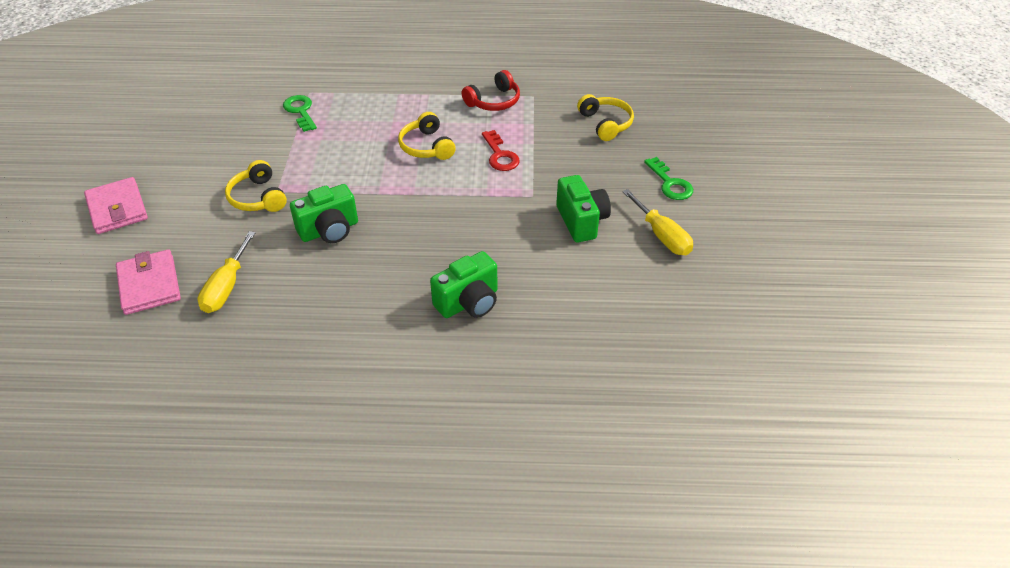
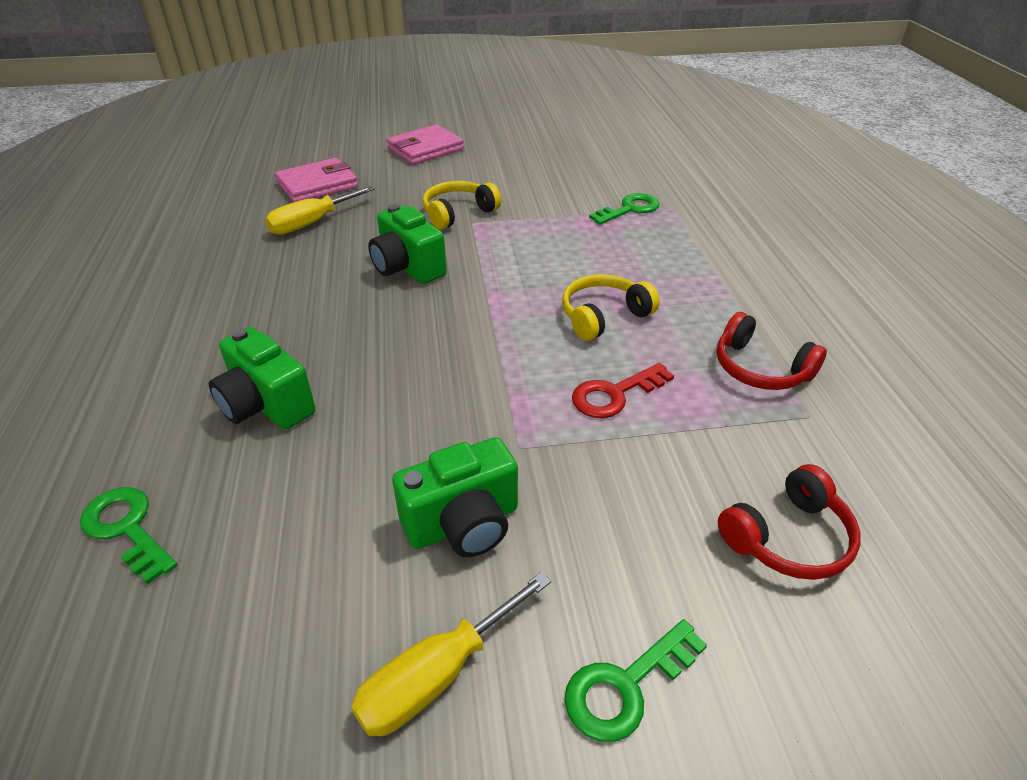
camera: 80 degrees right, 5 degrees down
(226, 287) = (311, 223): yellow screwdriver -> yellow screwdriver turned 45 degrees counterclockwise
(562, 356) = (127, 529): none -> green key
(605, 124) = (788, 538): yellow headphones -> red headphones

